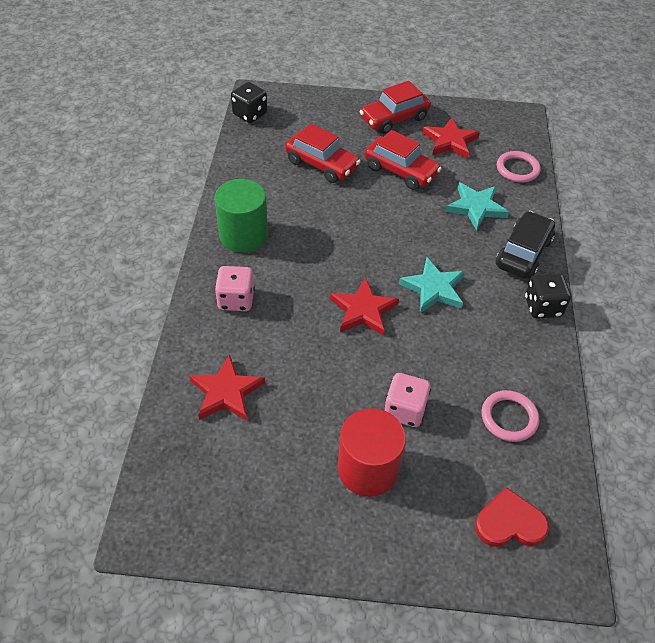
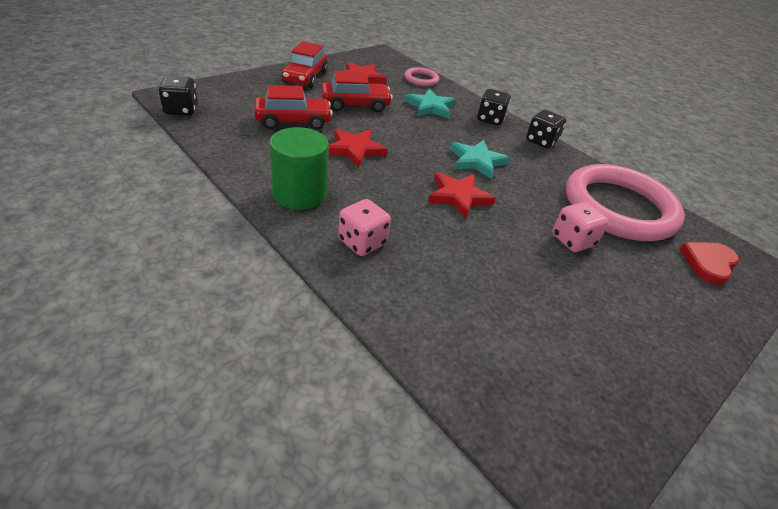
camera: 50 degrees left, 10 degrees down
(226, 392) = (457, 315): red star -> red star (355, 149)
(368, 469) = (613, 292): red cylinder -> none
(509, 418) = (619, 207): pink ring -> pink ring, size x2.35
(523, 253) = (490, 119): black car -> black dice

